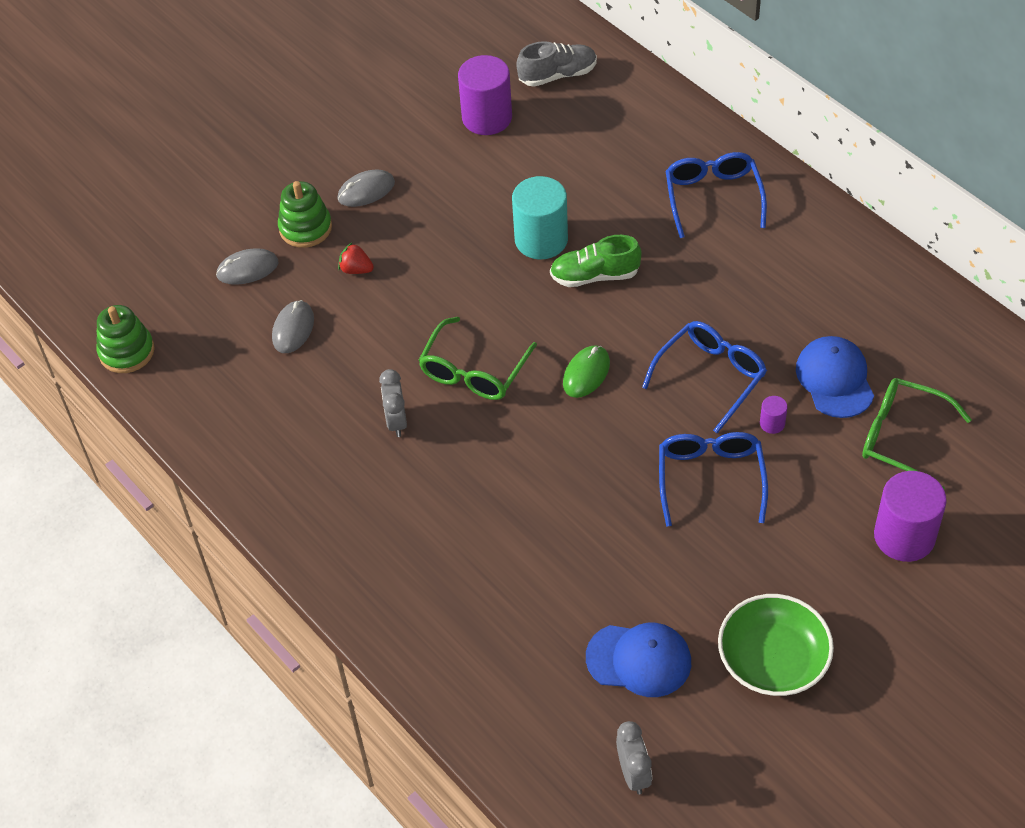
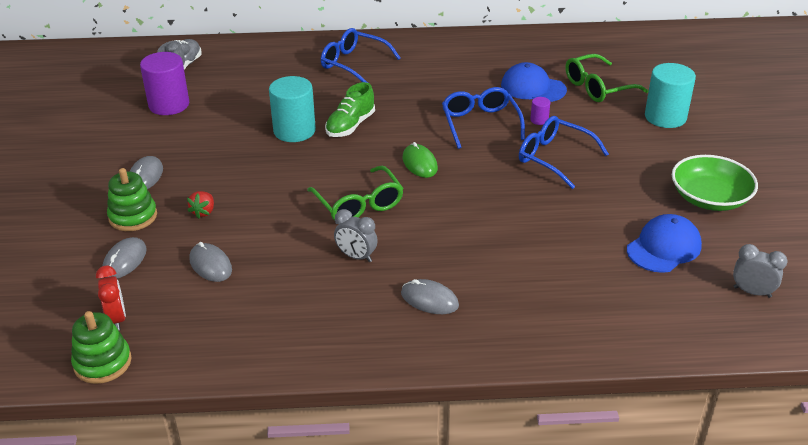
camera: 55 degrees left, 15 degrees down
(178, 321) = (117, 319): none -> red clock
(356, 269) = (203, 212): red strawberry -> red strawberry turned 45 degrees counterclockwise
(386, 514) = (429, 299): none -> grey mouse
(904, 536) = (665, 117): purple cylinder -> turquoise cylinder

